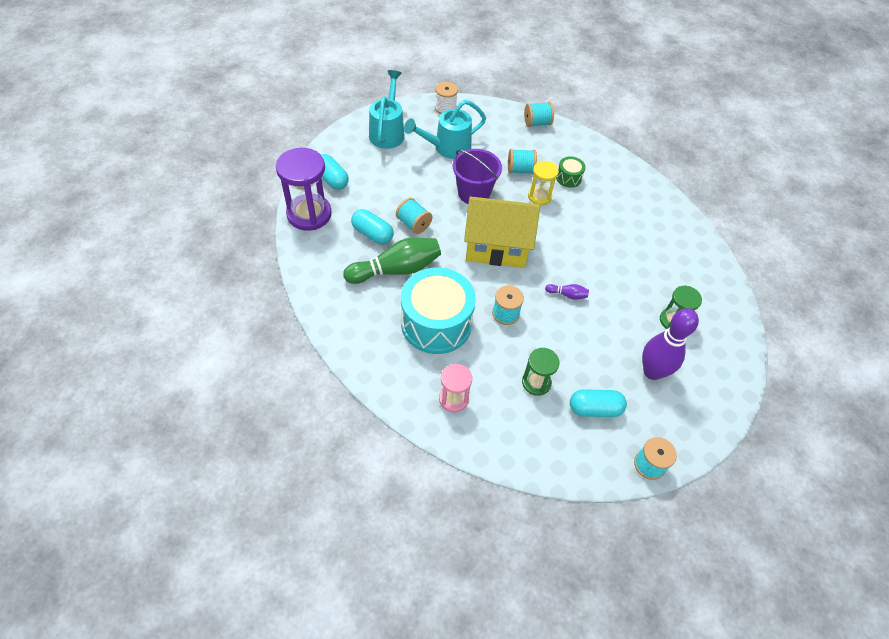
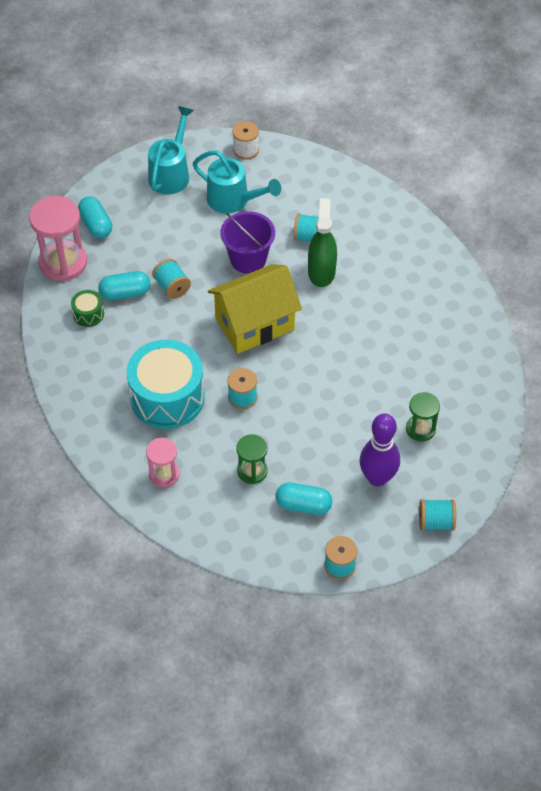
camera: 15 degrees right, 0 degrees up
(309, 214) = (63, 262): purple hourglass -> pink hourglass
(372, 234) = (125, 293): turquoise capsule -> turquoise capsule turned 60 degrees counterclockwise
(396, 269) = (140, 335): green bowling pin -> none
(447, 148) = (233, 200): turquoise watering can -> turquoise watering can turned 135 degrees counterclockwise
(496, 247) = (254, 324): yellow house -> yellow house turned 45 degrees counterclockwise
(537, 123) = (348, 180): turquoise spool -> turquoise spool (435, 522)
(539, 196) = (321, 271): yellow hourglass -> green spray bottle
(567, 295) = (315, 386): purple bowling pin -> none
(568, 178) = (362, 253): green drum -> green drum (88, 314)

